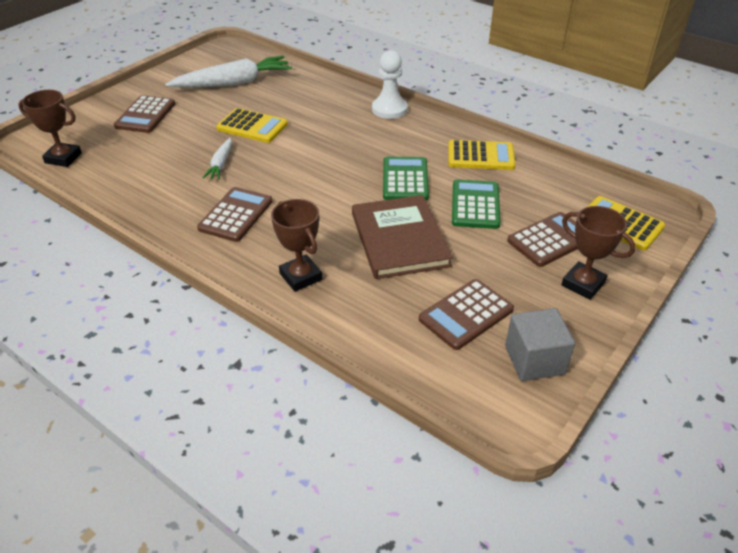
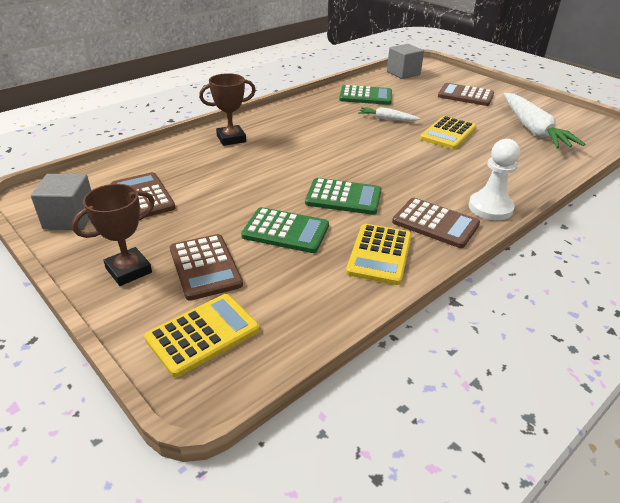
camera: 100 degrees right, 5 degrees down
(63, 158) = (403, 73): brown trophy -> grey cube
(149, 183) = (365, 96): none -> green calculator
(236, 215) = (315, 121): brown calculator -> brown calculator (435, 223)
(400, 239) = (252, 182): brown book -> none

